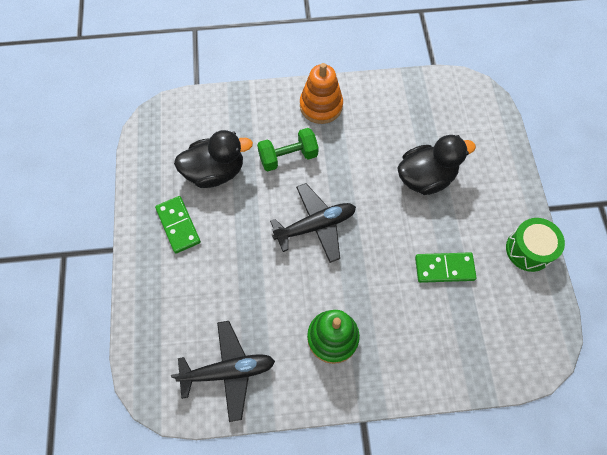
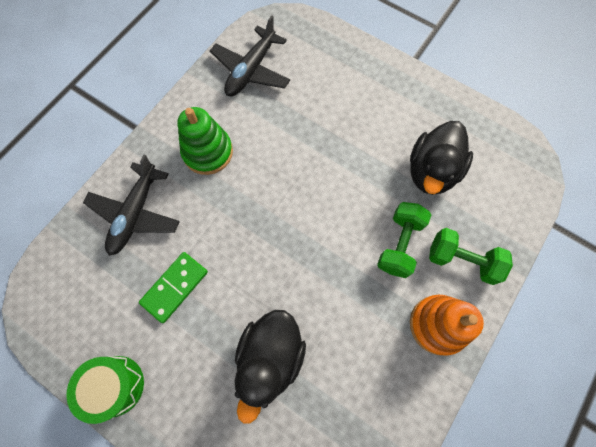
camera: 130 degrees right, 5 degrees up
(178, 225) = (399, 111): green domino -> none
(267, 117) = (462, 260): none -> green dumbbell
(315, 226) = (309, 213): black plane -> black plane (136, 213)

